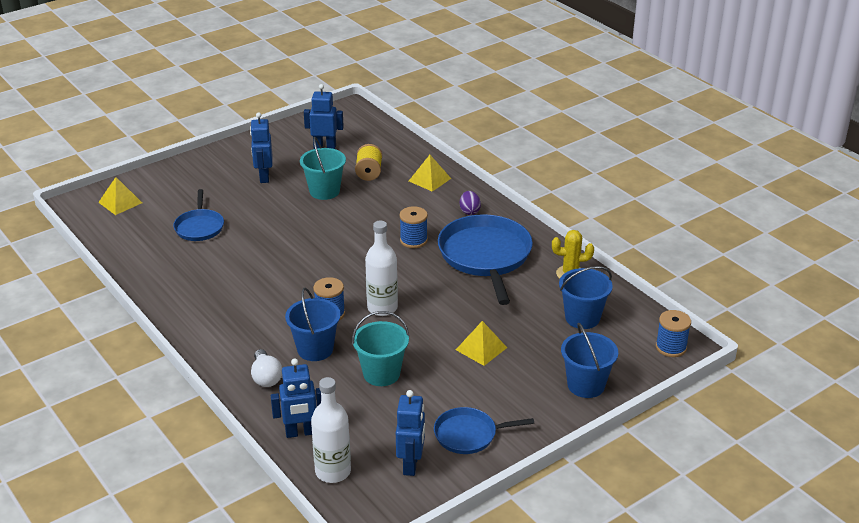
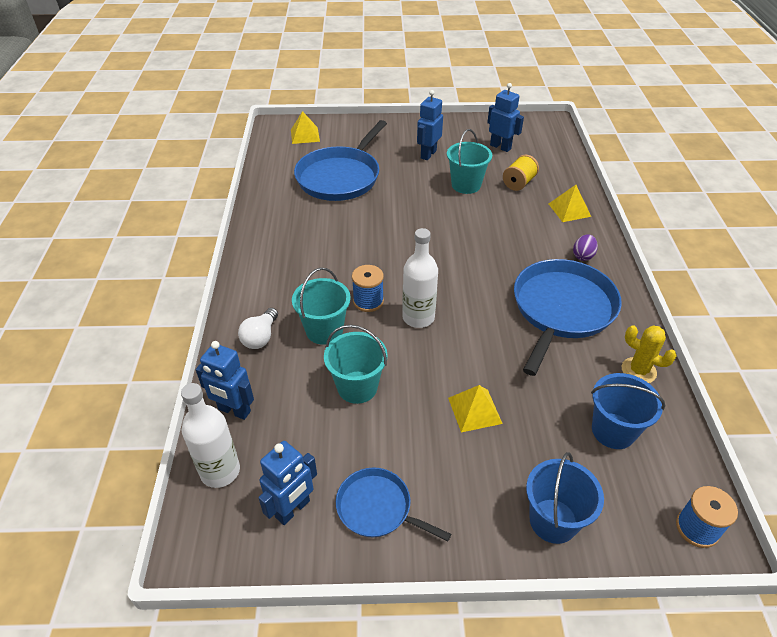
camera: 35 degrees right, 10 degrees up
(199, 227) = (340, 177): blue pan -> blue pan, size x1.84
(315, 349) = (324, 330): blue bucket -> turquoise bucket
(413, 240) = (504, 263): blue spool -> none

